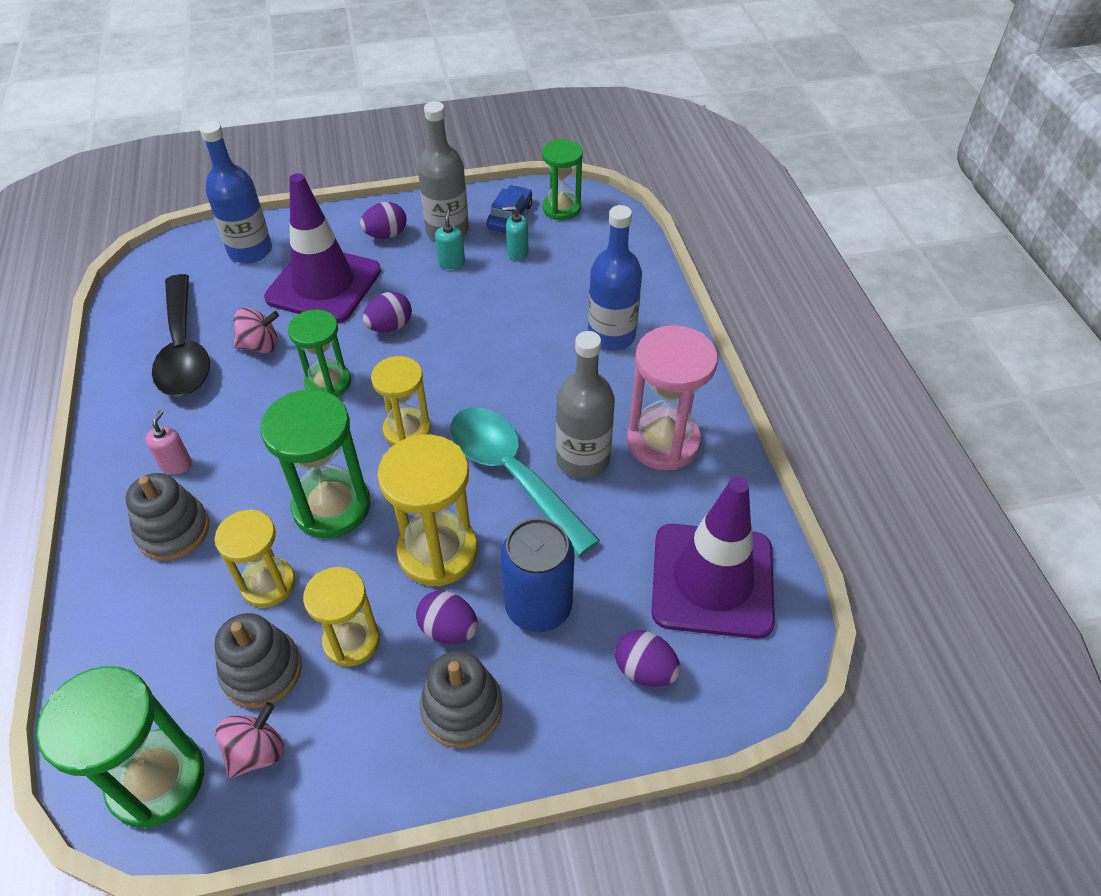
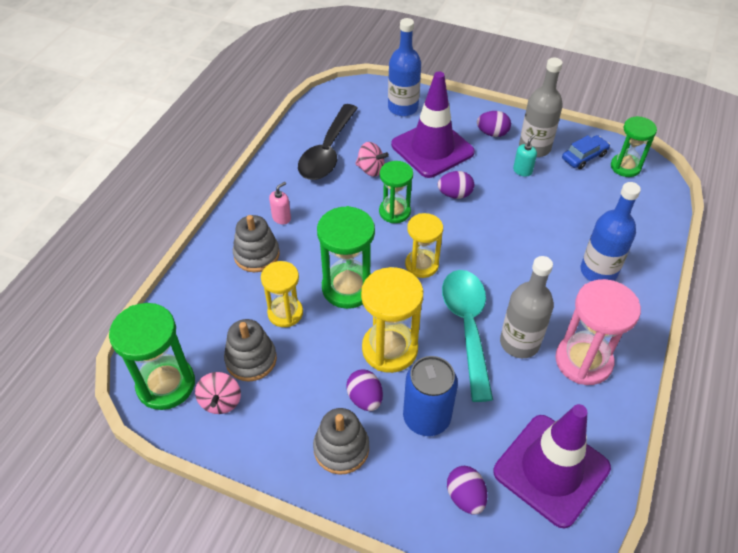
camera: 35 degrees right, 0 degrees up
(257, 752) = (221, 401): pink spinning top -> pink spinning top turned 105 degrees clockwise
(351, 641) = (307, 372): yellow hourglass -> none
(517, 252) = (572, 184): turquoise soap dispenser -> none

